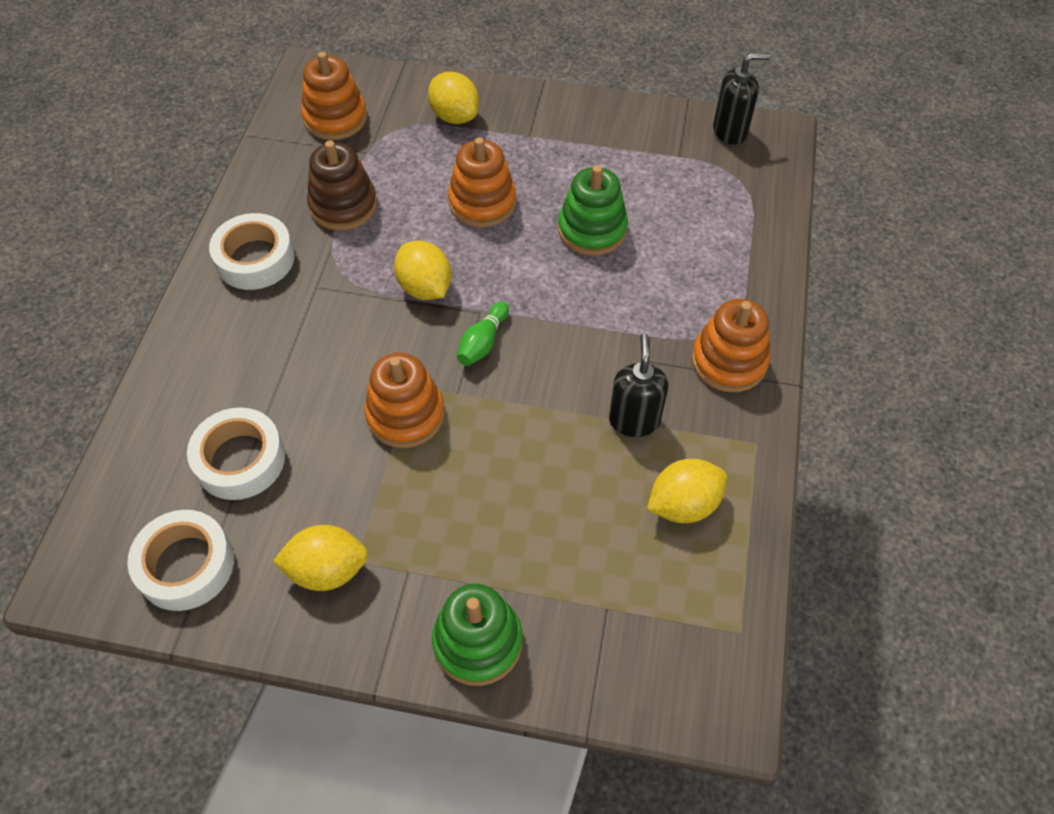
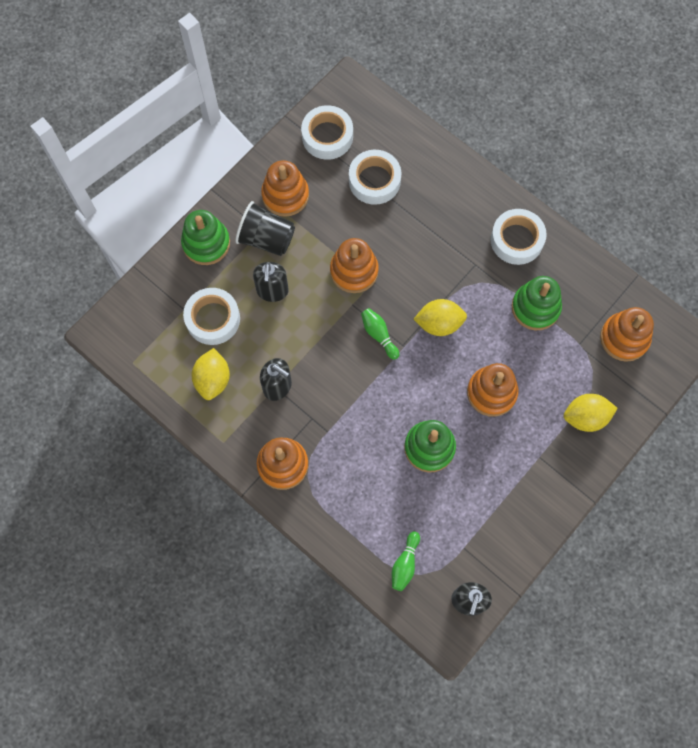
camera: 120 degrees right, 15 degrees up
(327, 570) = (285, 195): yellow lemon -> orange stacking toy
(343, 205) = (535, 308): brown stacking toy -> green stacking toy
(419, 556) = (266, 239): none -> black cup
(499, 501) = (272, 291): none -> black soap dispenser
(595, 557) = (213, 319): none -> white tape
(739, 195) = (405, 564): none -> green bowling pin

